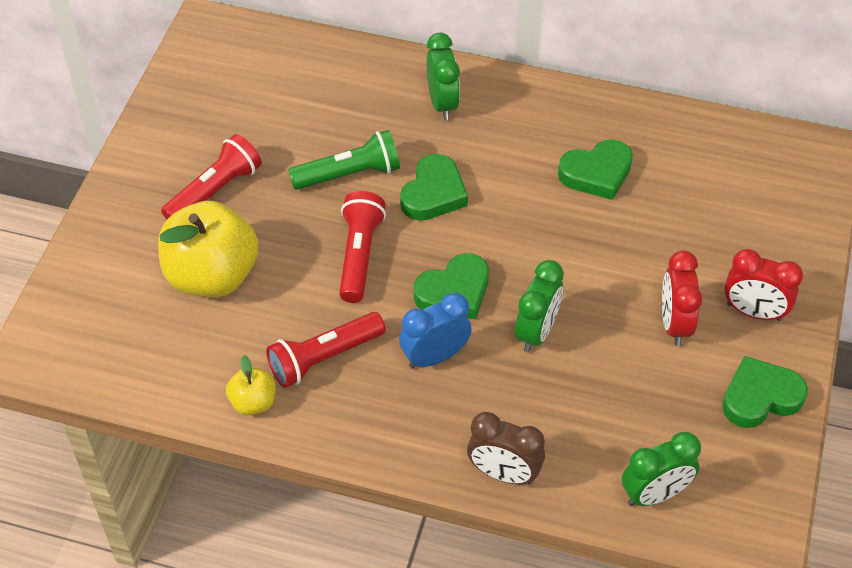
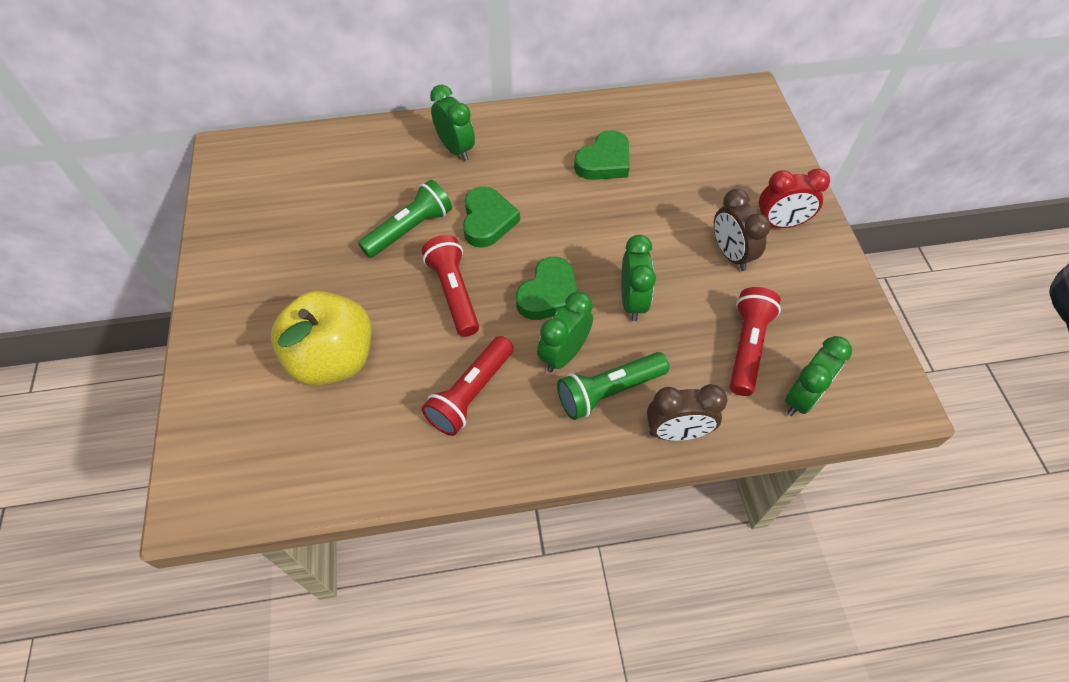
camera: 25 degrees left, 5 degrees up
(215, 191) = (299, 284): red flashlight -> red flashlight (747, 347)
(253, 402) = (429, 460): yellow apple -> none
(435, 357) = (564, 354): blue clock -> green clock
(459, 409) = (608, 391): none -> green flashlight
(674, 324) = (731, 254): red clock -> brown clock
(760, 397) = (826, 286): green heart -> none

